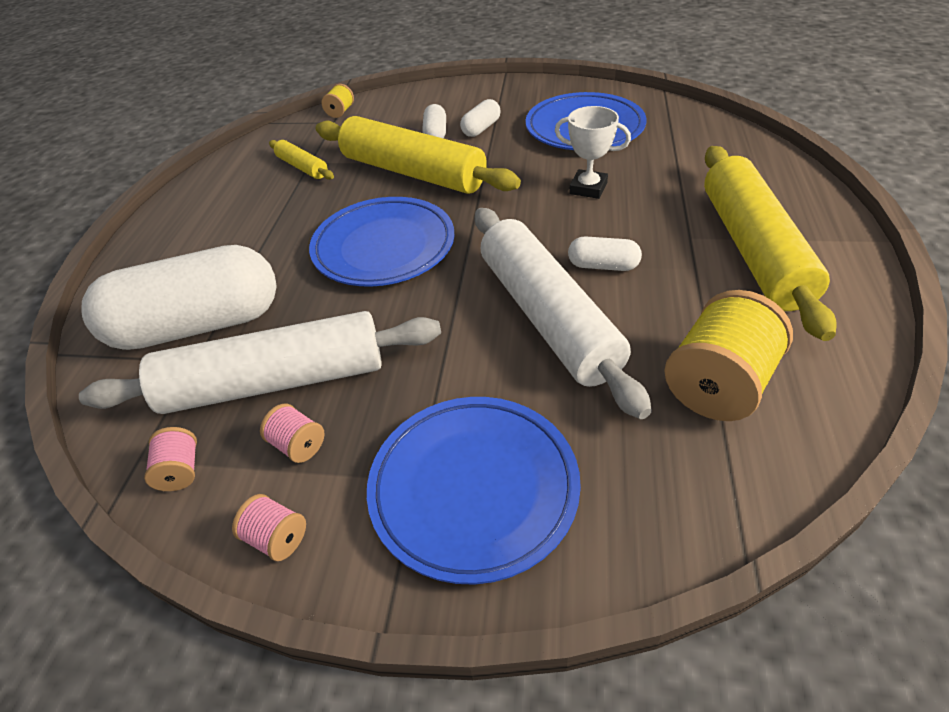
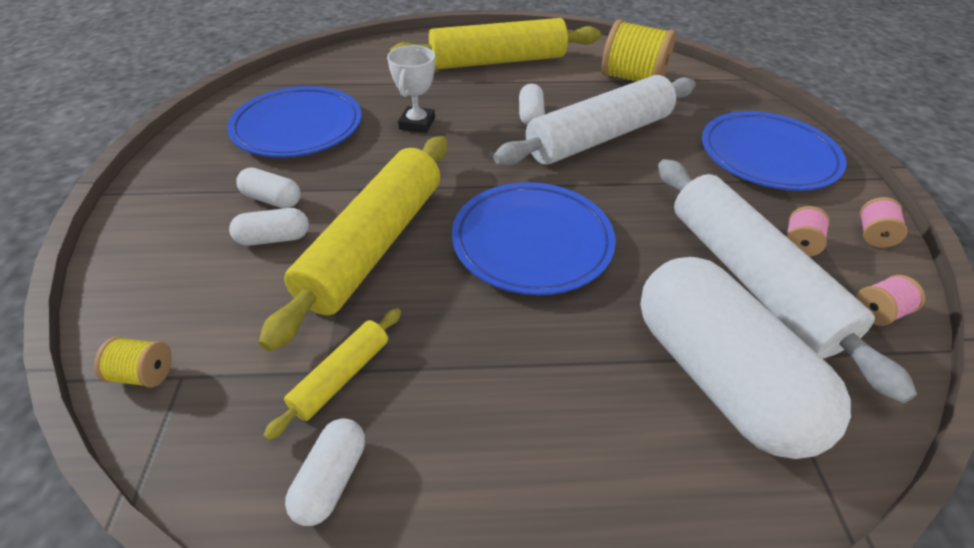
camera: 105 degrees left, 0 degrees up
(242, 169) = (331, 479): none -> white capsule

